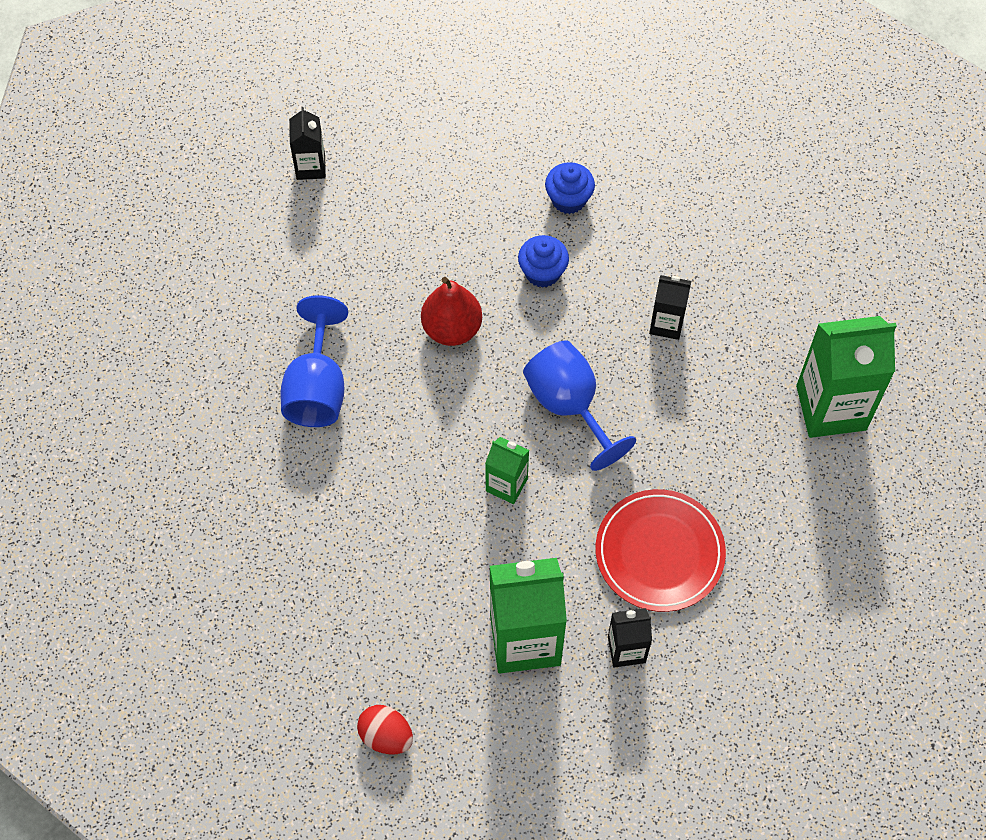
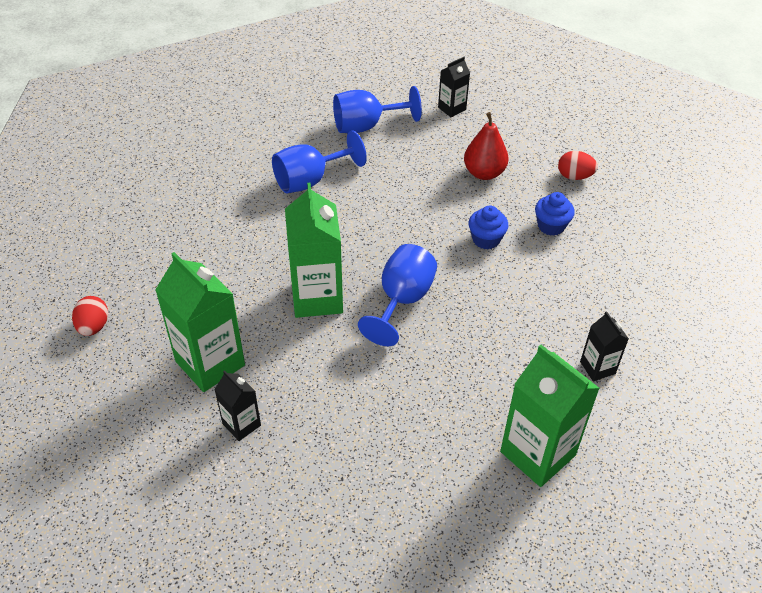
camera: 55 degrees right, 15 degrees down
(268, 274) = (366, 126): none -> blue goblet
(452, 329) = (404, 217): red pear -> red pear (484, 173)
(506, 485) = (317, 297): green carton -> green carton, size x1.91
(515, 126) = (574, 176): none -> red egg
(659, 553) = (331, 406): red plate -> none
(666, 324) = (511, 321): black carton -> black carton (597, 367)

